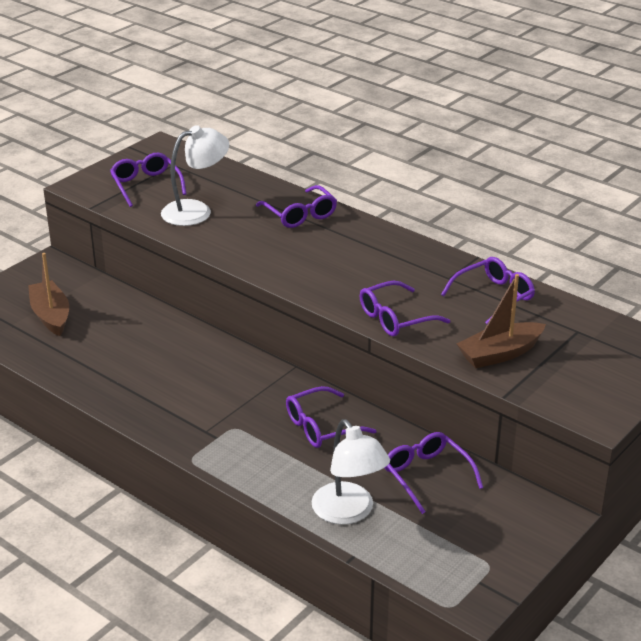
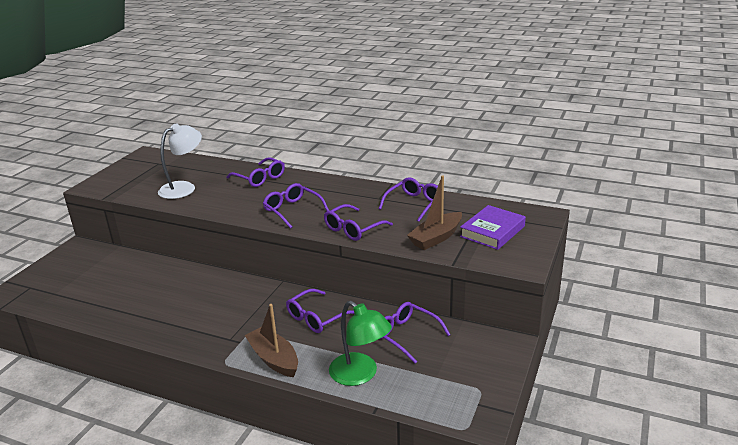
camera: 15 degrees left, 5 degrees down
(51, 316) = (85, 282): brown boat -> brown boat (274, 359)
(146, 185) = (142, 178): purple glasses -> purple glasses (292, 210)
(349, 512) = (360, 375): white lamp -> green lamp
(581, 360) = (492, 231): none -> purple book

